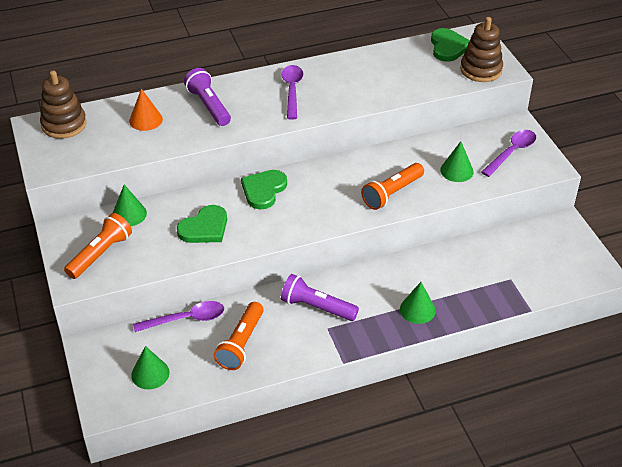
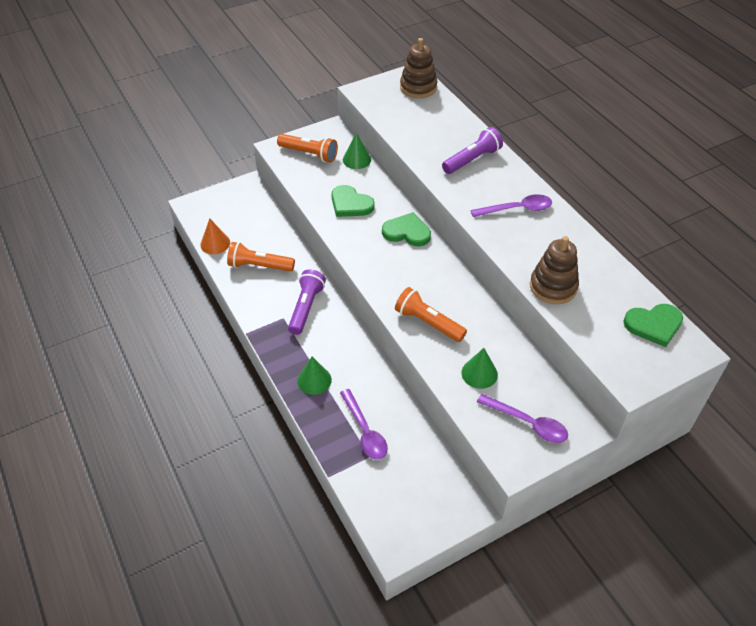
camera: 80 degrees right, 5 degrees up
(145, 120) = (439, 127): orange cone -> orange cone (215, 243)
(150, 374) = (225, 221): green cone -> none
(186, 319) = (281, 230): purple spoon -> purple spoon (365, 431)
(481, 70) = (622, 358): brown stacking toy -> brown stacking toy (553, 287)

